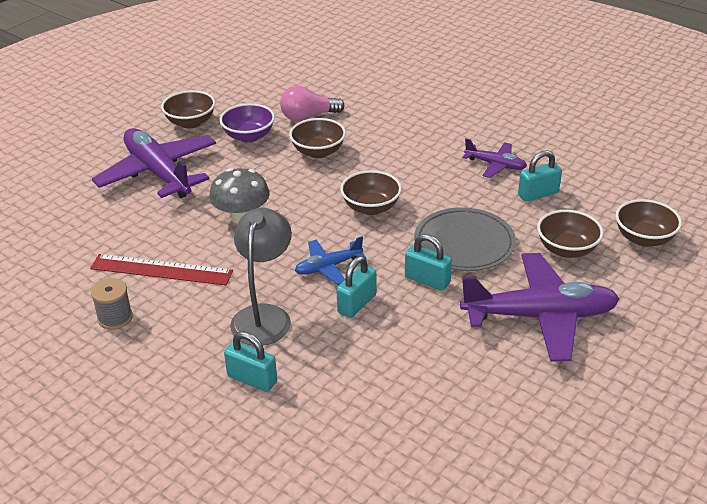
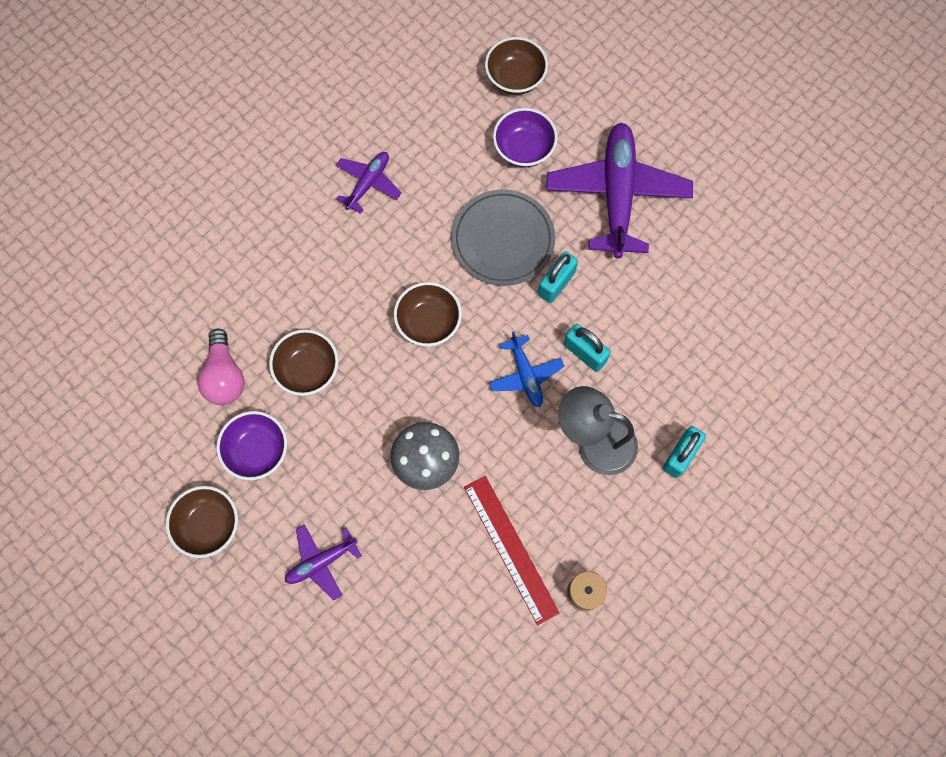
camera: 85 degrees left, 35 degrees up
(158, 173) = (321, 562): purple plane -> purple plane, size x0.50
(161, 270) = (511, 549): red ruler -> red ruler turned 45 degrees counterclockwise
(538, 194) = (429, 153): turquoise padlock -> none
(567, 249) = (524, 149): brown bowl -> purple bowl

